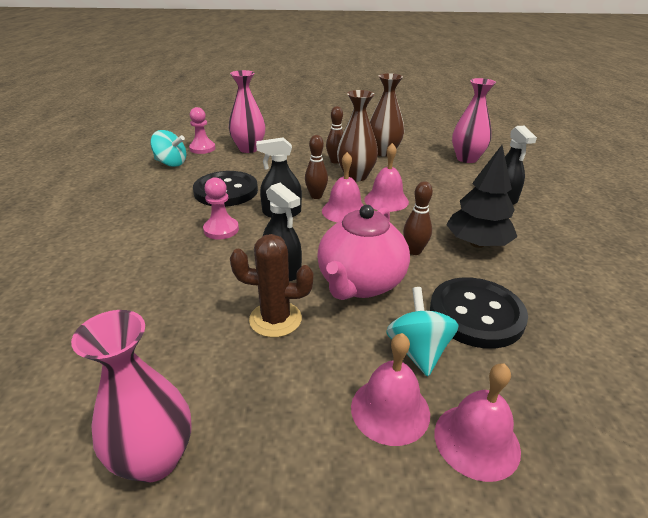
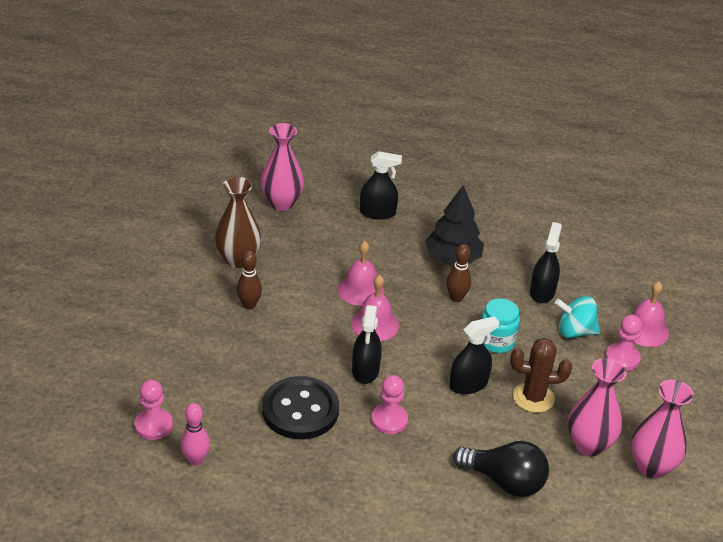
camera: 80 degrees left, 5 degrees up
(138, 306) = (504, 481): none -> black light bulb
(171, 163) = (196, 460): turquoise spinning top -> pink bowling pin
(249, 149) = (175, 377): pink vase -> pink vase (588, 445)
(275, 319) = (533, 398): brown cactus -> brown cactus turned 75 degrees clockwise
(316, 196) = (336, 338): brown bowling pin -> none
(356, 176) = (297, 298): brown vase -> none
(360, 283) = (496, 341): pink teapot -> turquoise jar
(390, 410) = (622, 358): pink bell -> pink pawn
(476, 314) = (542, 292): black button -> black spray bottle

